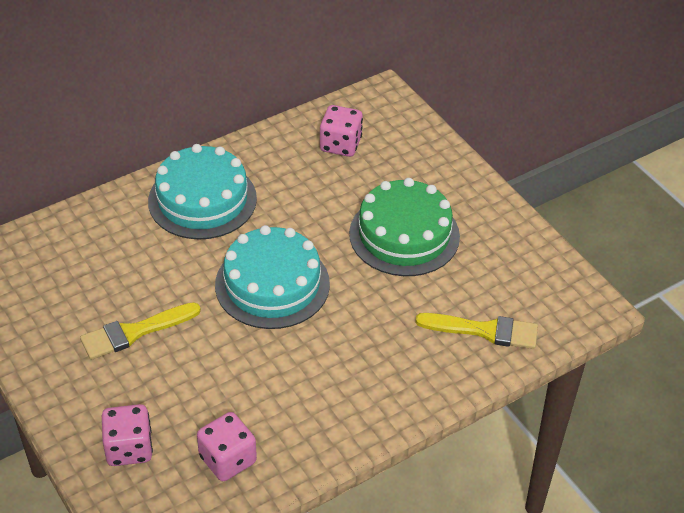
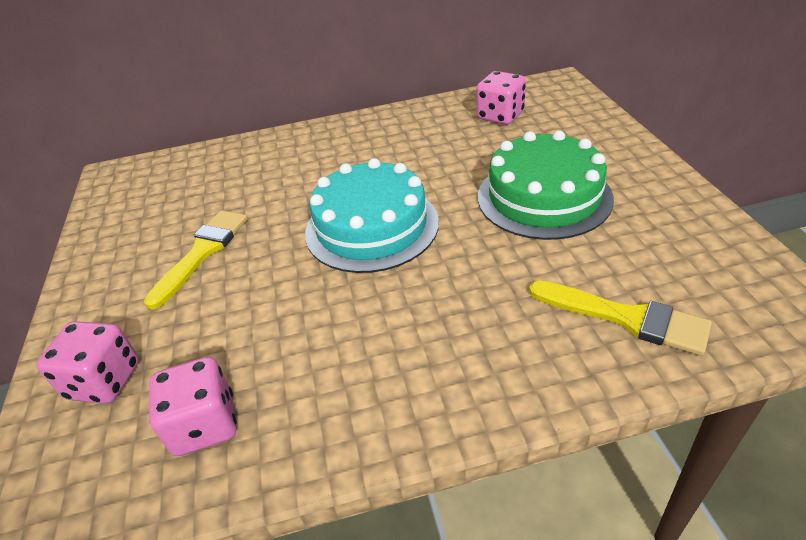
camera: 25 degrees right, 5 degrees down
(134, 332) = (202, 252): yellow brush -> yellow brush turned 120 degrees clockwise
(202, 200) = (342, 147): turquoise cake -> none

